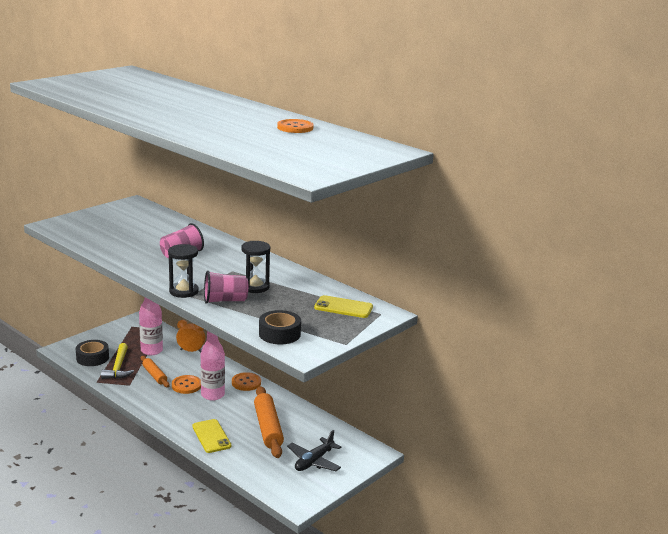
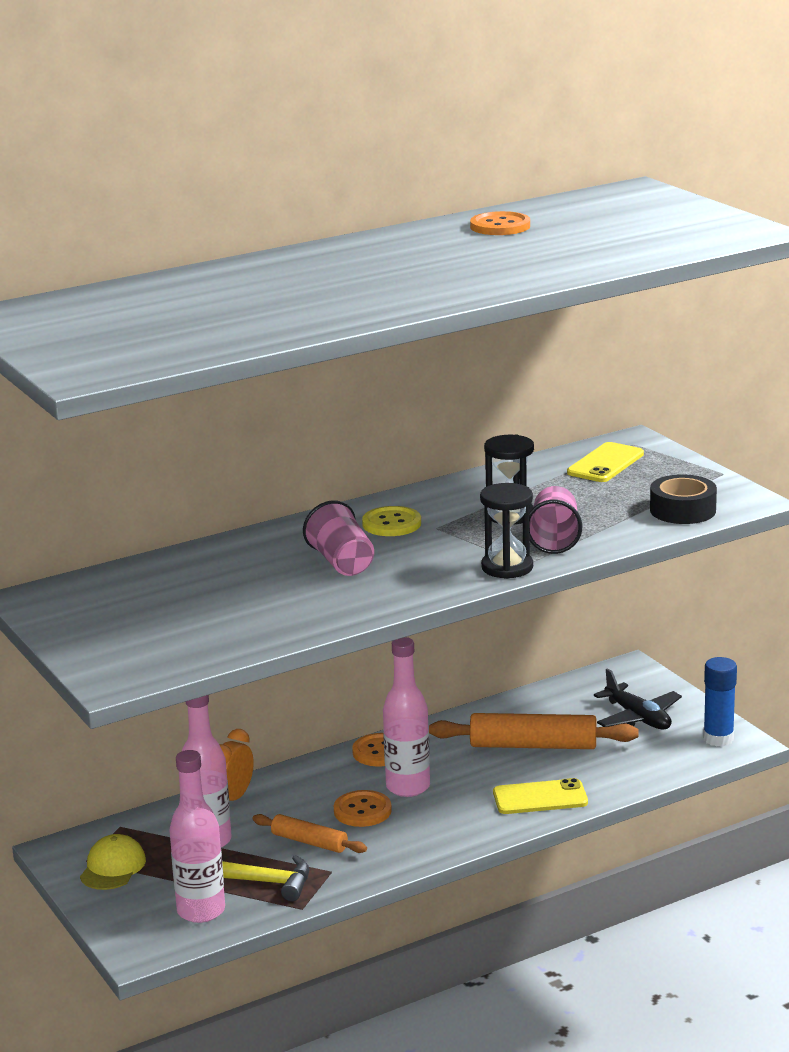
camera: 70 degrees left, 0 degrees up
(92, 358) = (201, 911): black tape -> pink bottle
(126, 333) = (113, 867): none -> yellow cap
(154, 375) = (309, 842): orange rolling pin -> orange rolling pin turned 45 degrees clockwise
(233, 260) = (391, 524): none -> yellow button
(298, 494) = (718, 739): none -> blue glue stick

